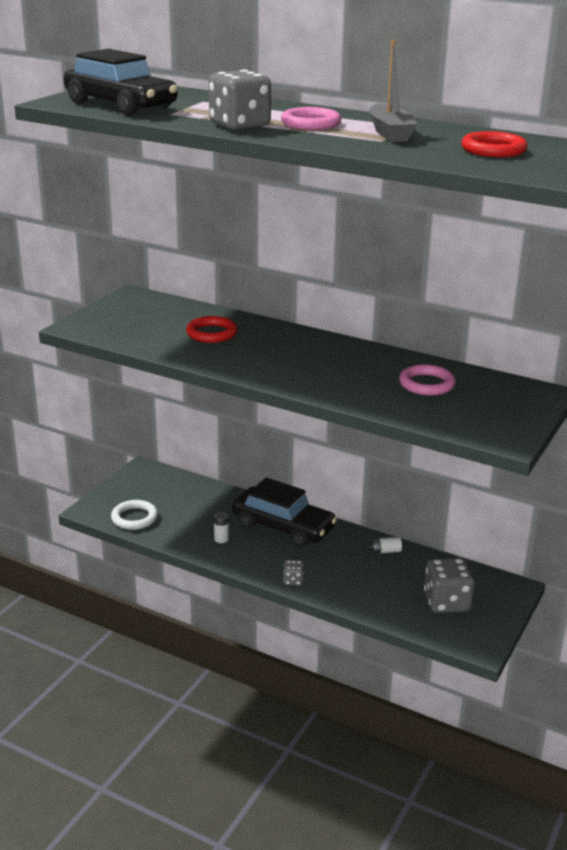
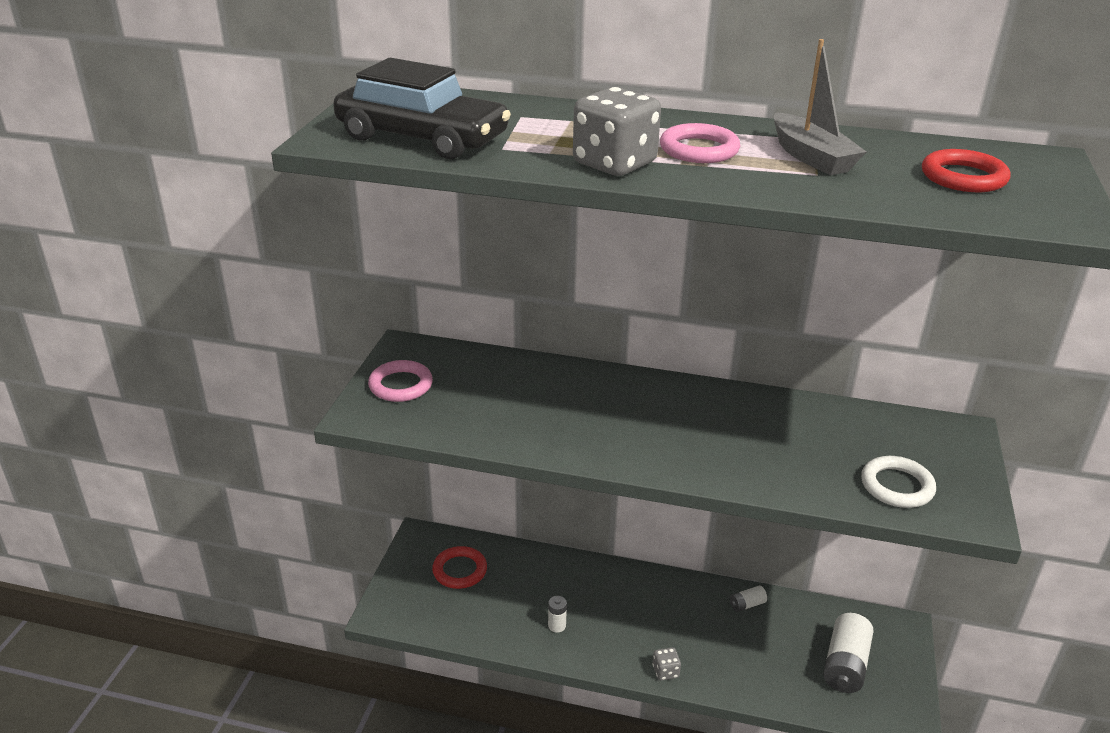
camera: 15 degrees left, 5 degrees up
(134, 518) = (441, 615): white ring -> white ring (897, 486)
(211, 333) = (537, 398): red ring -> red ring (459, 570)
(283, 526) = (619, 592): black car -> none
(426, 384) = (833, 441): pink ring -> pink ring (401, 385)
(446, 602) = (845, 665): grey dice -> white battery

